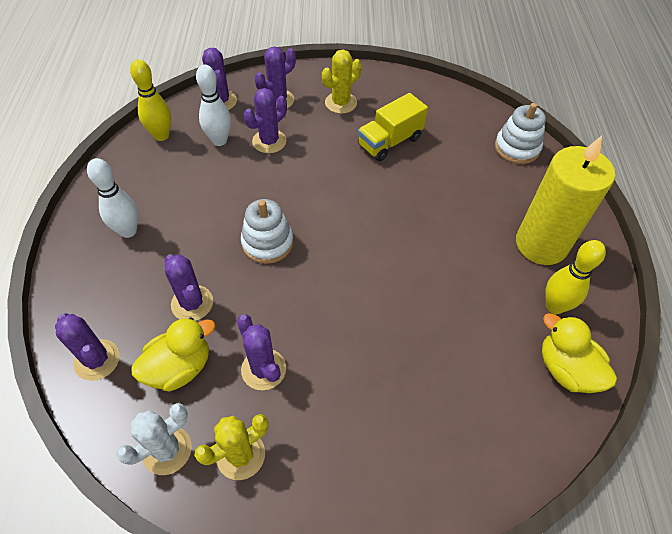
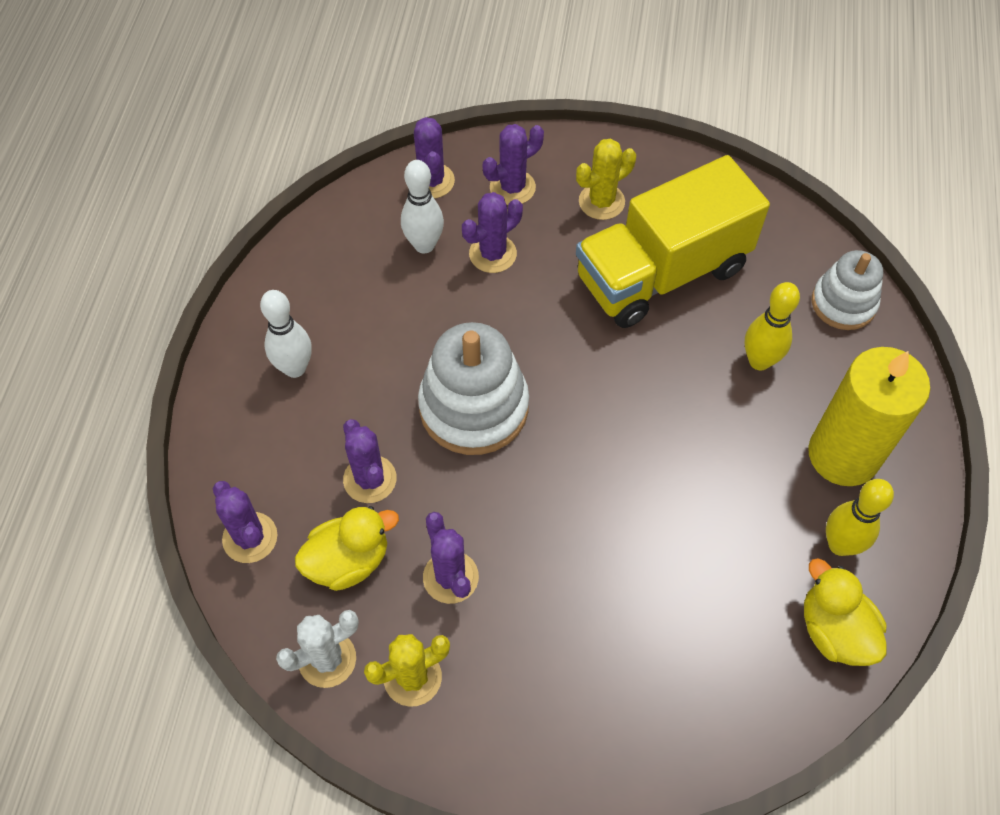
camera: 10 degrees right, 5 degrees up
(161, 135) = (346, 228): yellow bowling pin -> yellow bowling pin (759, 361)
(267, 243) = (474, 407): white stacking toy -> white stacking toy, size x1.60
(390, 142) = (662, 273): yellow truck -> yellow truck, size x1.82

